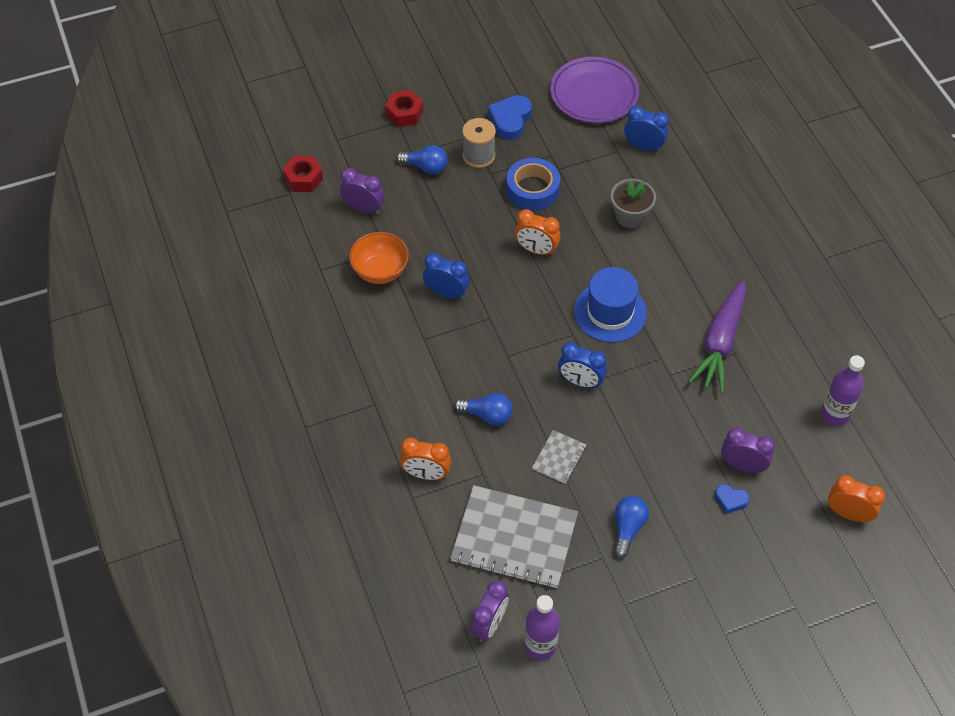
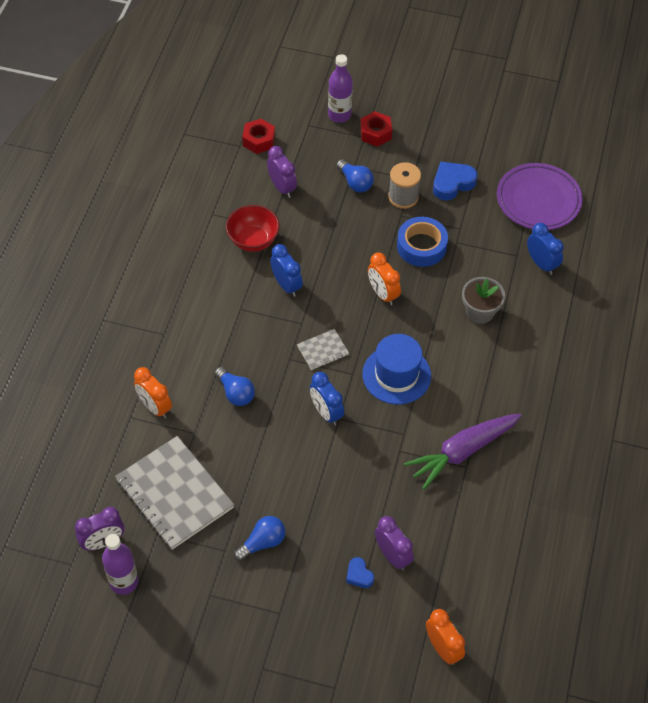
camera: 35 degrees right, 0 degrees up
(380, 271) = (253, 240): orange bowl -> red bowl
(559, 458) = (259, 458): grey notebook -> grey notebook (323, 350)
(834, 415) = (503, 566): purple bottle -> purple bottle (339, 115)

